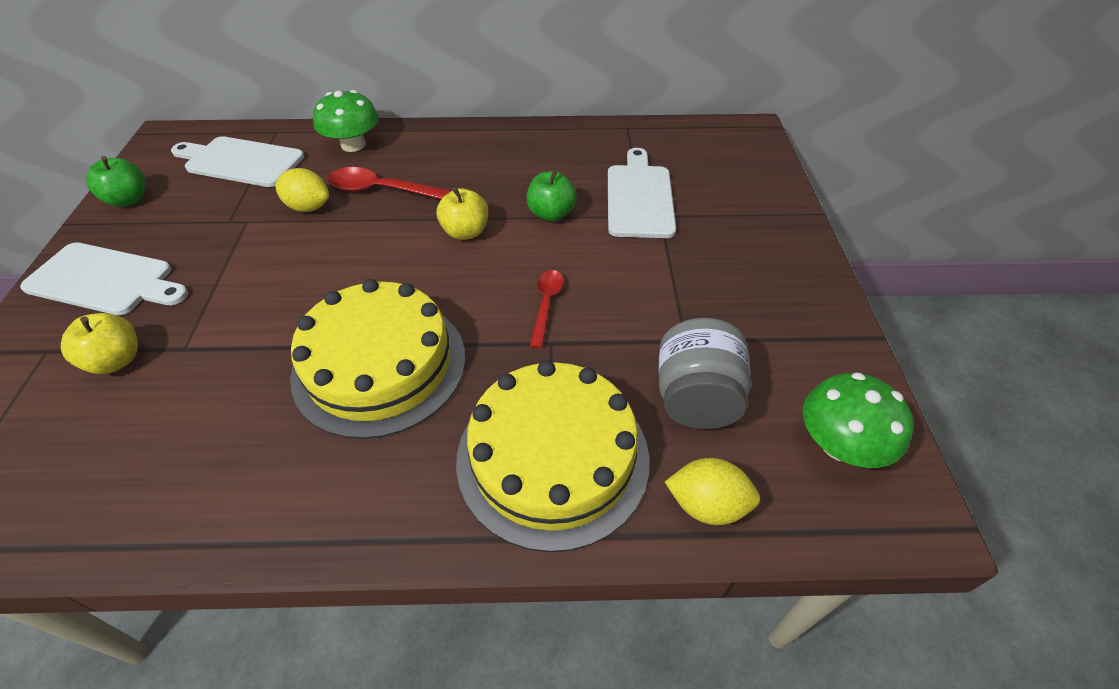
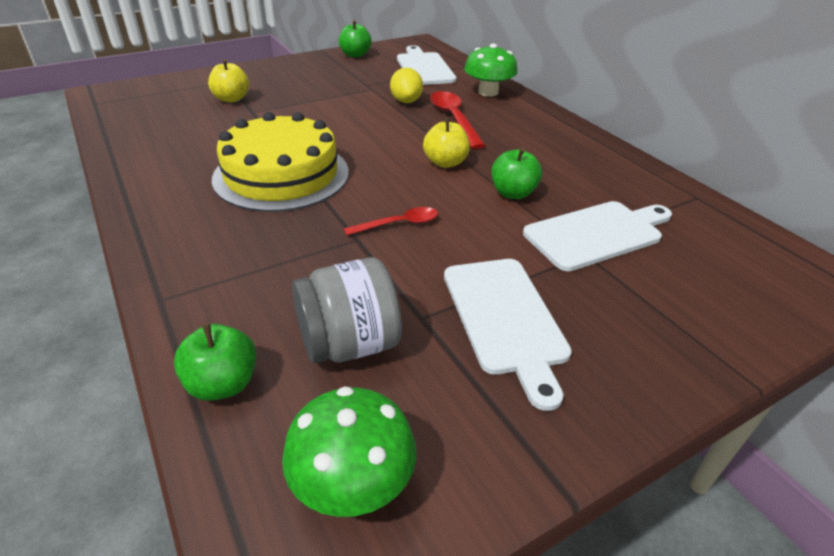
camera: 60 degrees right, 10 degrees down
(104, 280) = (287, 74): white cutting board -> white cutting board (505, 319)
(553, 457) = (236, 276): yellow cake -> none
(707, 505) = (223, 384): yellow lemon -> green apple

